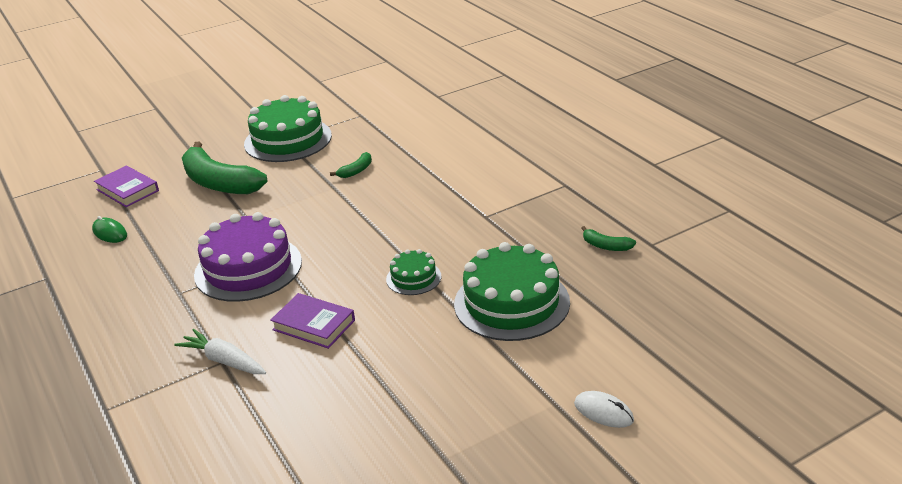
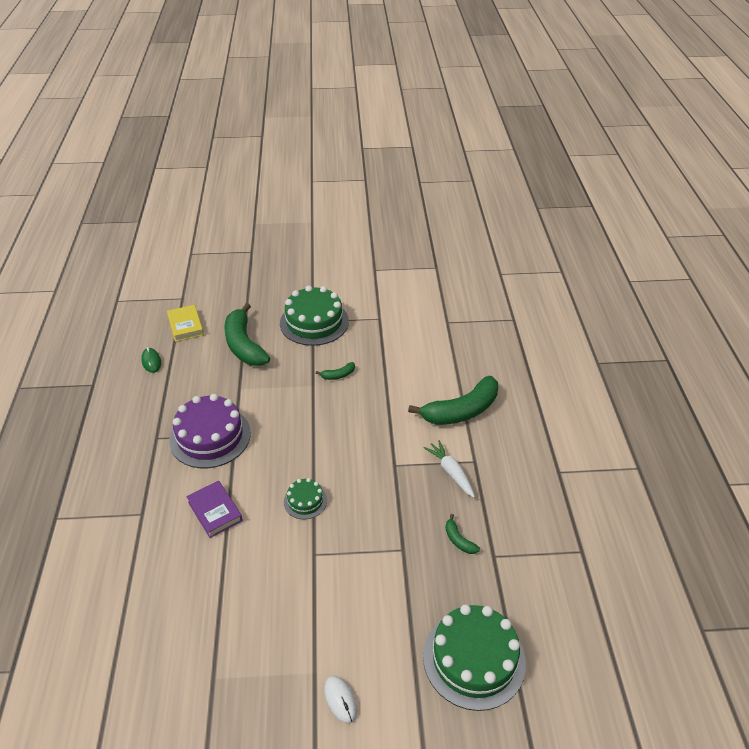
camera: 25 degrees right, 10 degrees up
(127, 190) = (185, 326): purple book -> yellow book
(224, 361) = (143, 514): white carrot -> white carrot (451, 472)
(511, 303) = (352, 560): green cake -> green cake (474, 658)
(516, 154) = (461, 411): none -> green banana

